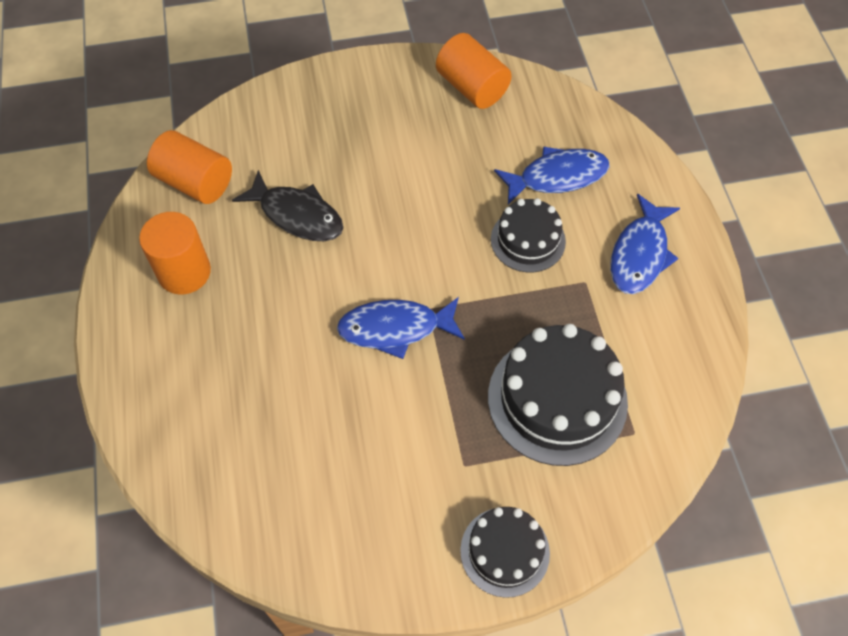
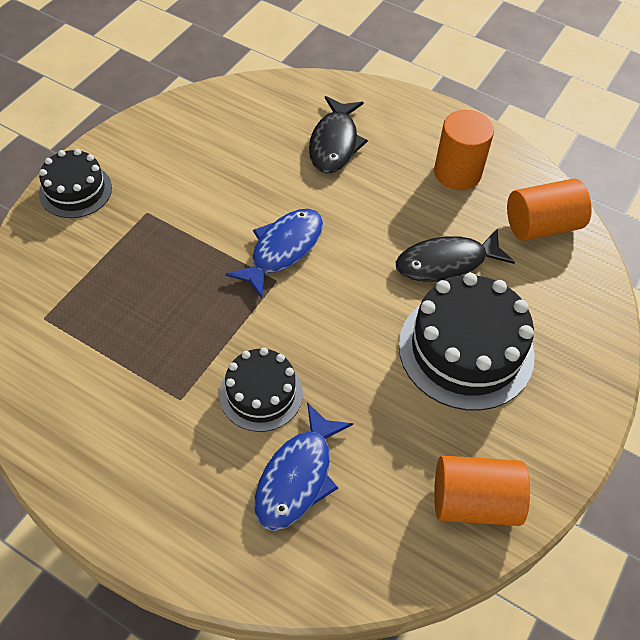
camera: 130 degrees right, 5 degrees down
(233, 389) = (334, 143): none -> black fish
(557, 399) = (121, 296): black cake -> black cake (466, 350)
(640, 254) = (155, 465): blue fish -> none

